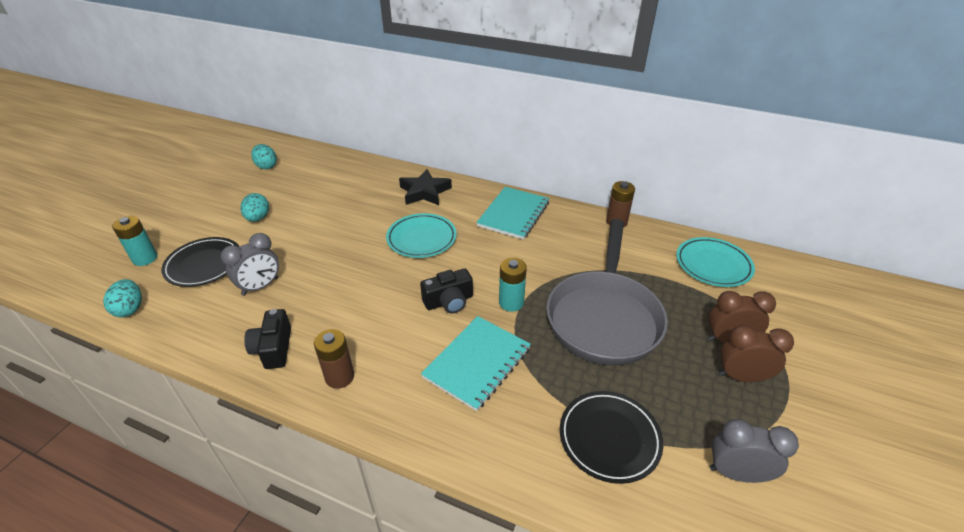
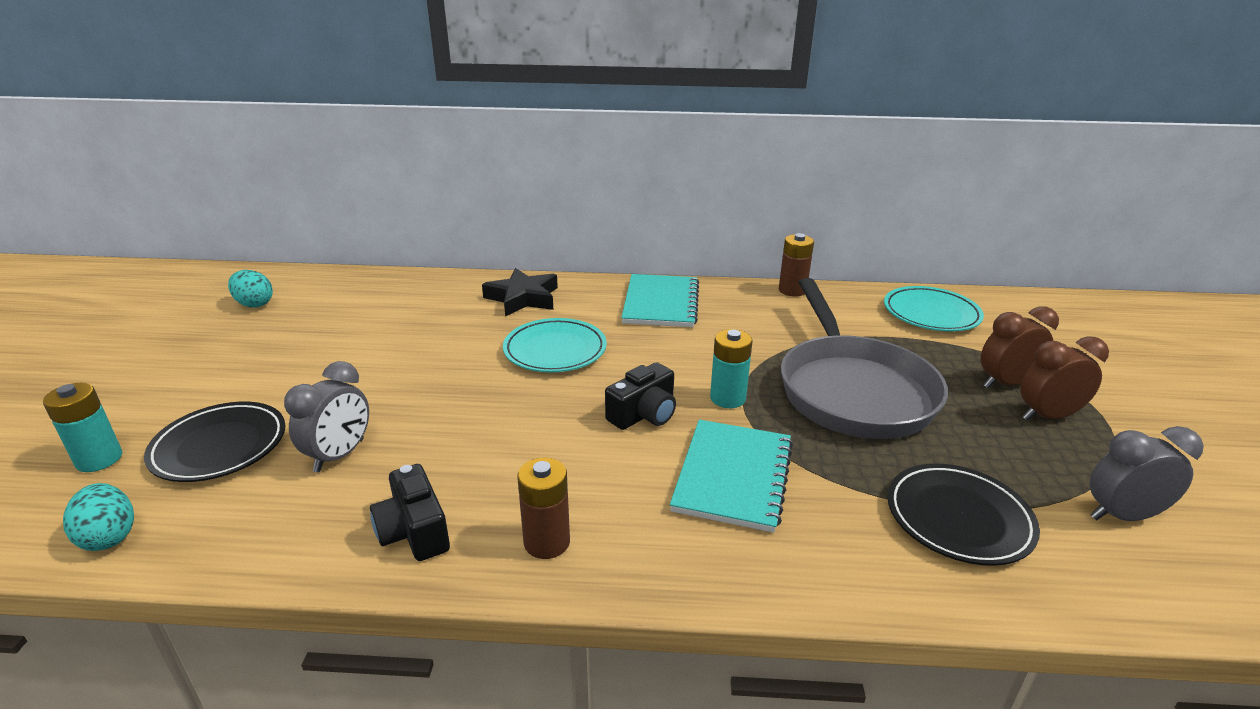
camera: 20 degrees left, 10 degrees down
(258, 218) = (280, 370): turquoise egg -> none

